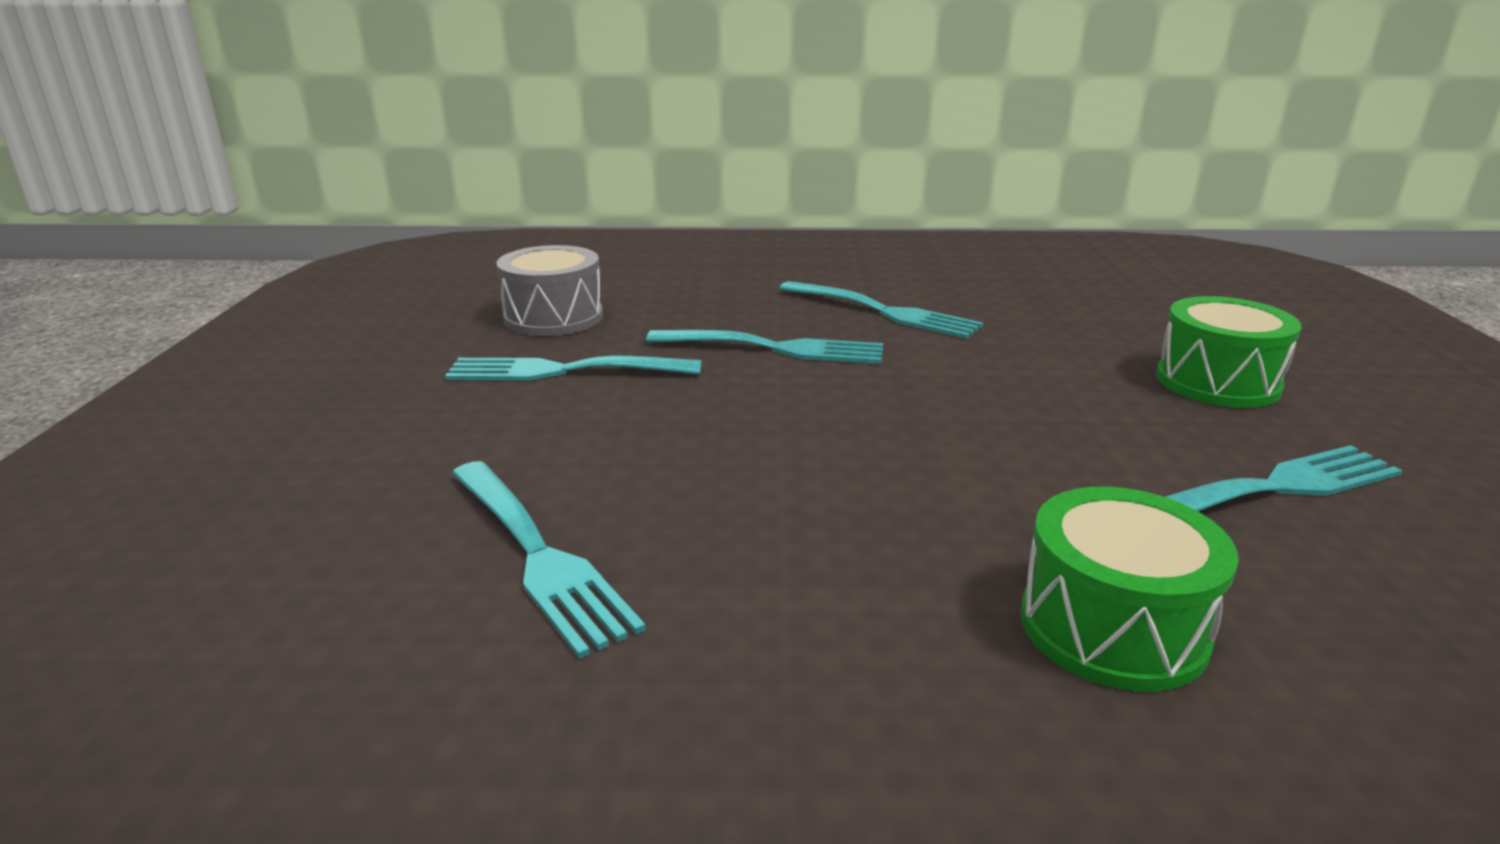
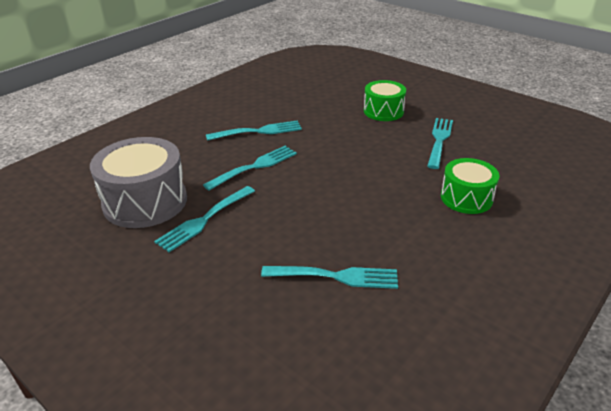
camera: 50 degrees left, 10 degrees up
(554, 317) = (145, 201): grey drum -> grey drum, size x1.62

